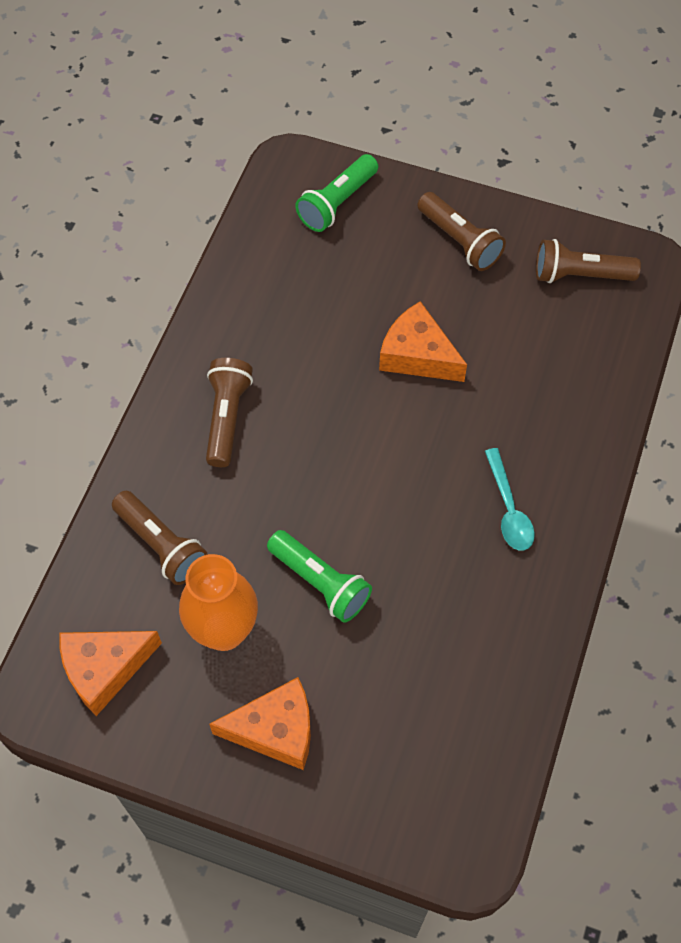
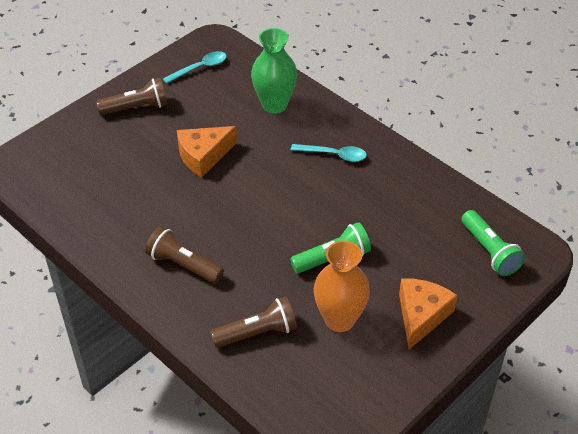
camera: 65 degrees left, 15 degrees down
(104, 669) = (332, 396): orange cheese -> none
(337, 203) = (61, 153): green flashlight -> green flashlight (489, 251)
(562, 394) = (274, 105): none -> green vase
(579, 275) = (200, 68): brown flashlight -> turquoise spoon

